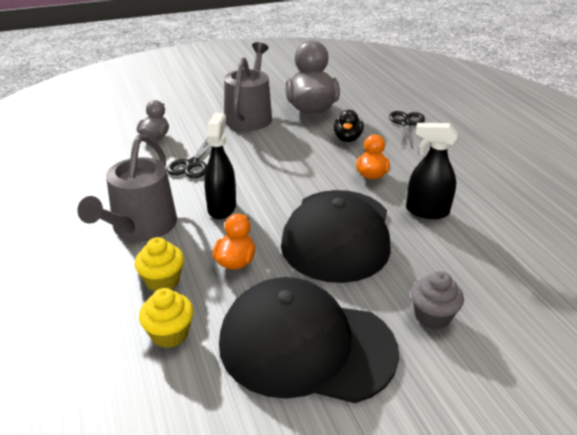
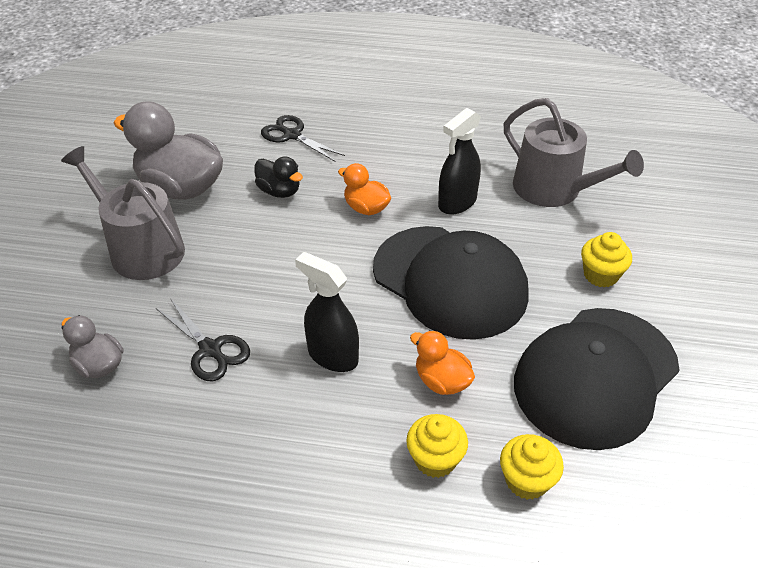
camera: 60 degrees left, 10 degrees up
(140, 227) = (314, 450): grey watering can -> grey watering can (554, 190)
(432, 316) = (600, 275): grey cupcake -> yellow cupcake

